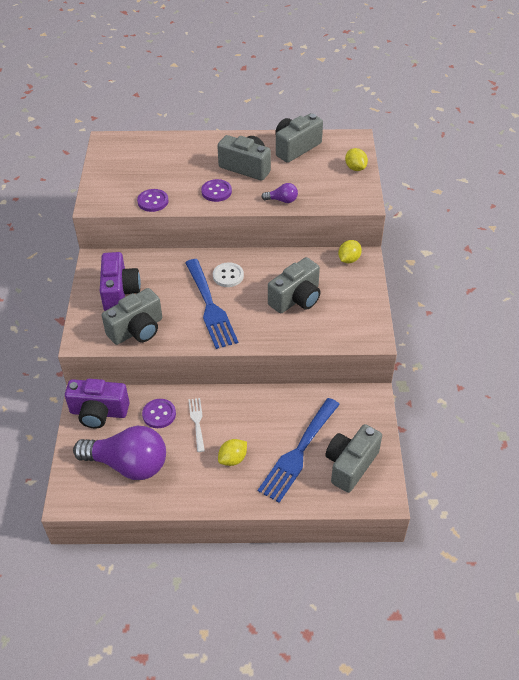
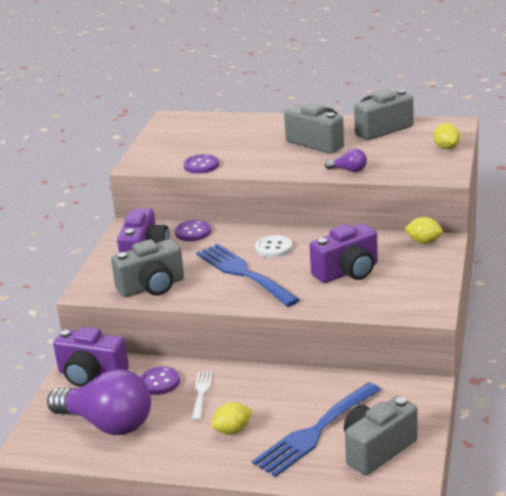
camera: 15 degrees right, 20 degrees down
(210, 307) = (243, 273): blue fork -> blue fork turned 150 degrees clockwise
(216, 191) = (275, 160): purple button -> purple button (193, 232)
(296, 298) = (347, 272): grey camera -> purple camera
(349, 259) = (424, 242): yellow lemon -> yellow lemon turned 60 degrees clockwise

